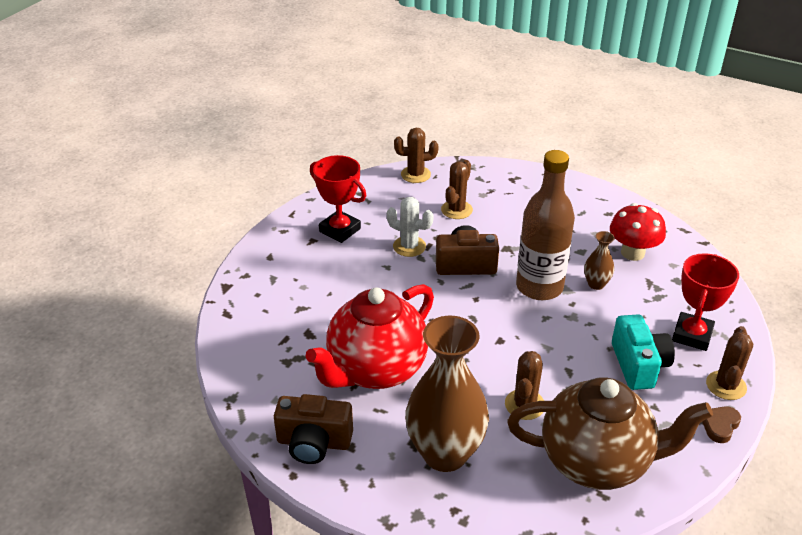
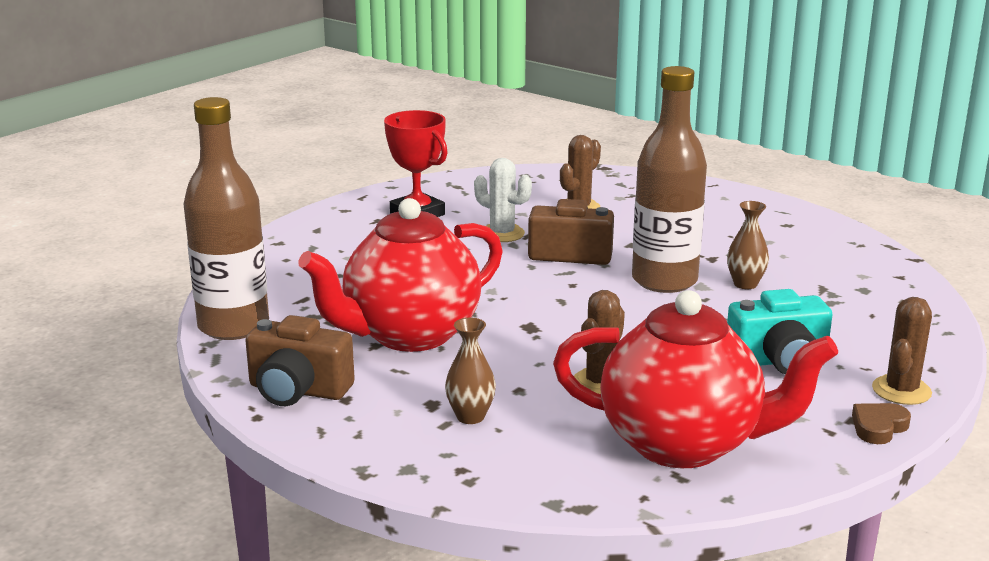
camera: 10 degrees right, 15 degrees down
(243, 377) = (233, 326): none -> brown bottle
(415, 175) = (537, 175): brown cactus -> none
(445, 453) = (470, 416): brown vase -> brown vase, size x0.44
(597, 462) = (683, 444): brown teapot -> red teapot
(632, 253) = (808, 261): red mushroom -> none
(638, 365) = (778, 361): turquoise camera -> turquoise camera turned 75 degrees clockwise
(692, 335) = (867, 340): red trophy -> none

